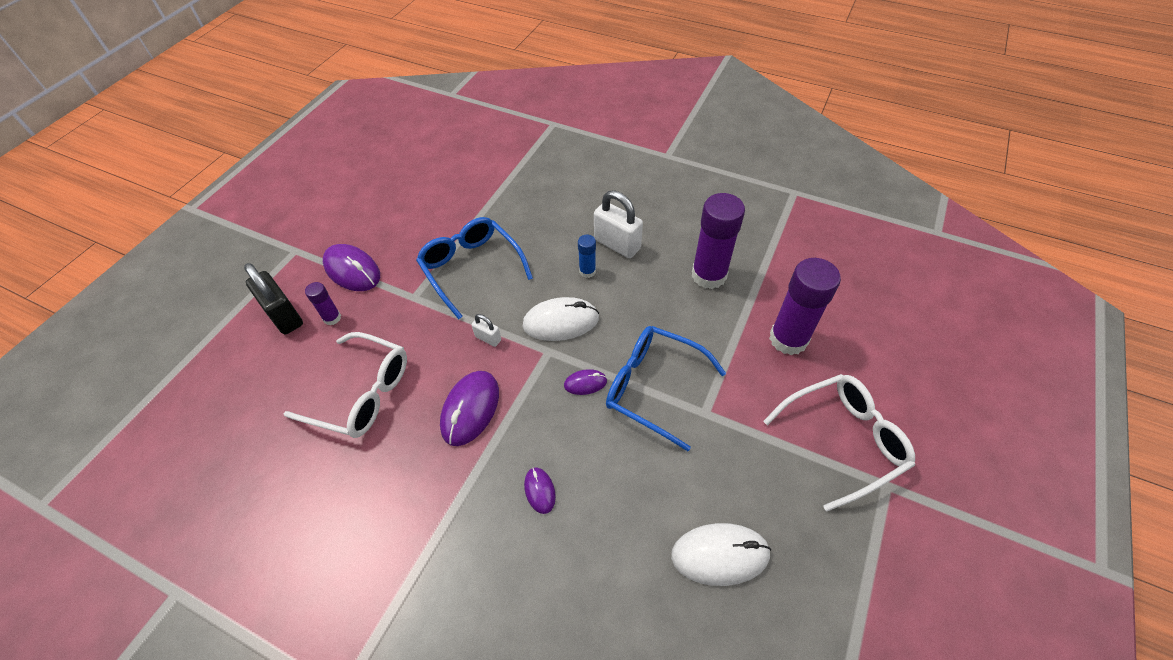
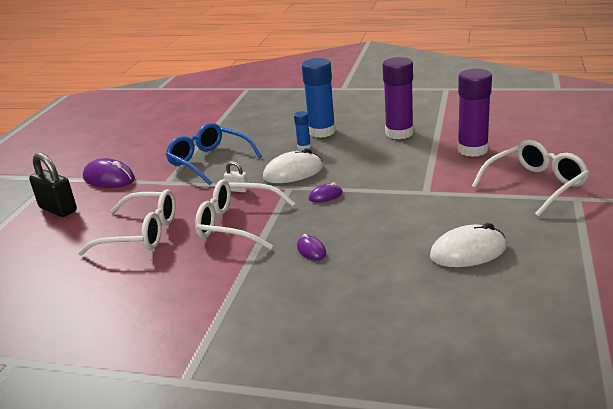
camera: 10 degrees left, 25 degrees down
(332, 318) = (101, 203): purple glue stick -> none
(470, 409) = (237, 224): purple mouse -> white glasses
(617, 244) = (322, 132): white padlock -> blue glue stick
(653, 387) = (380, 188): blue glasses -> none

